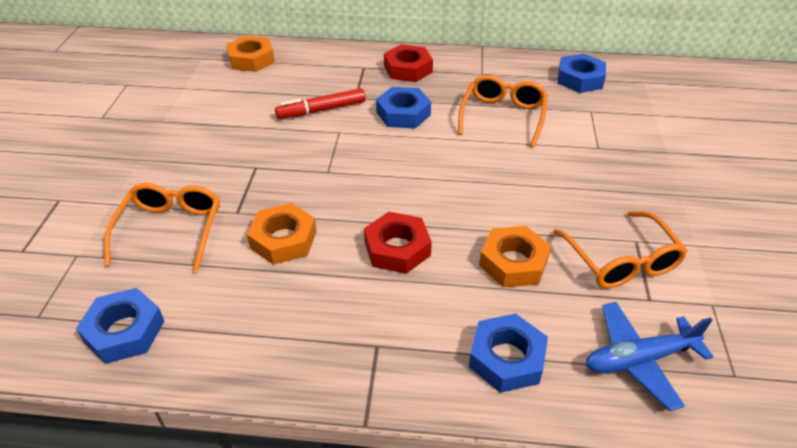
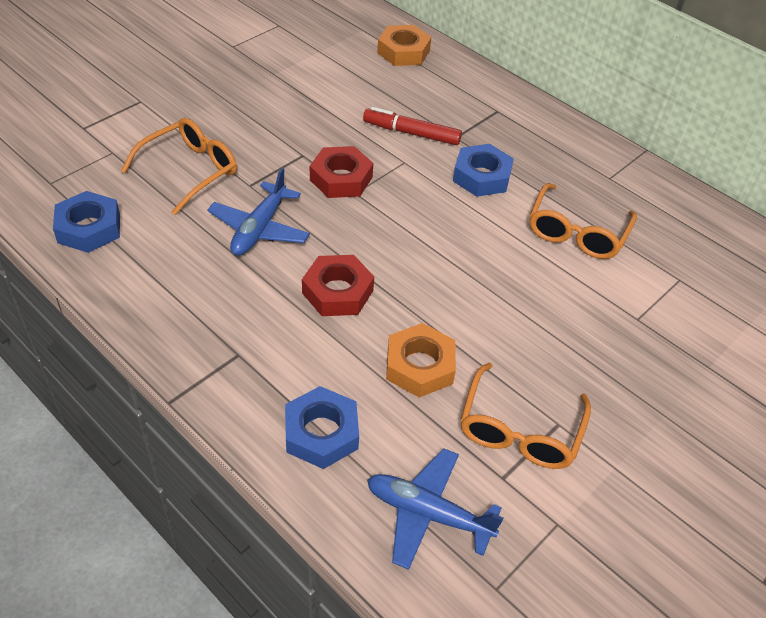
camera: 35 degrees right, 5 degrees up
(283, 240) = (260, 229): orange nut -> blue plane
(408, 69) = (538, 134): red nut -> red nut (341, 178)
(503, 116) = (577, 232): orange glasses -> orange glasses turned 150 degrees clockwise
(580, 79) = (712, 240): blue nut -> none

